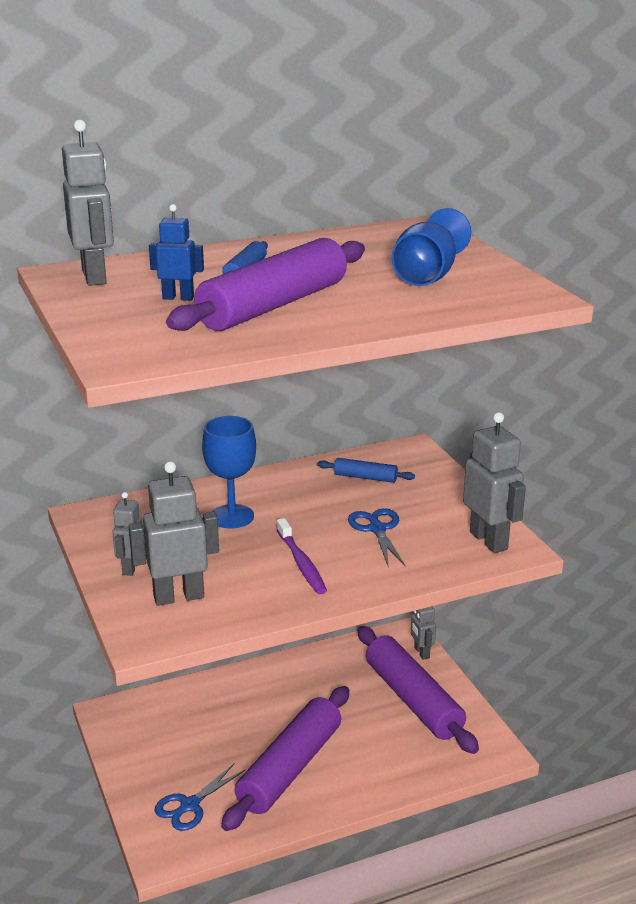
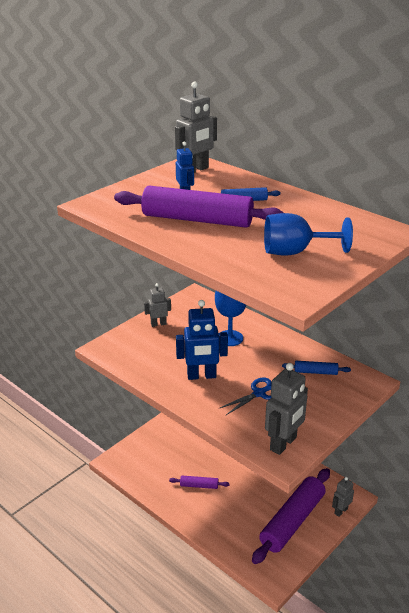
camera: 65 degrees right, 5 degrees up
(178, 597) = (143, 346): grey robot -> none
(189, 805) = (150, 457): blue scissors -> none
(289, 768) = (199, 485): purple rolling pin -> purple rolling pin, size x0.45
(301, 563) = (201, 376): purple toothbrush -> blue robot
(365, 477) = (315, 372): blue rolling pin -> blue rolling pin turned 75 degrees counterclockwise

